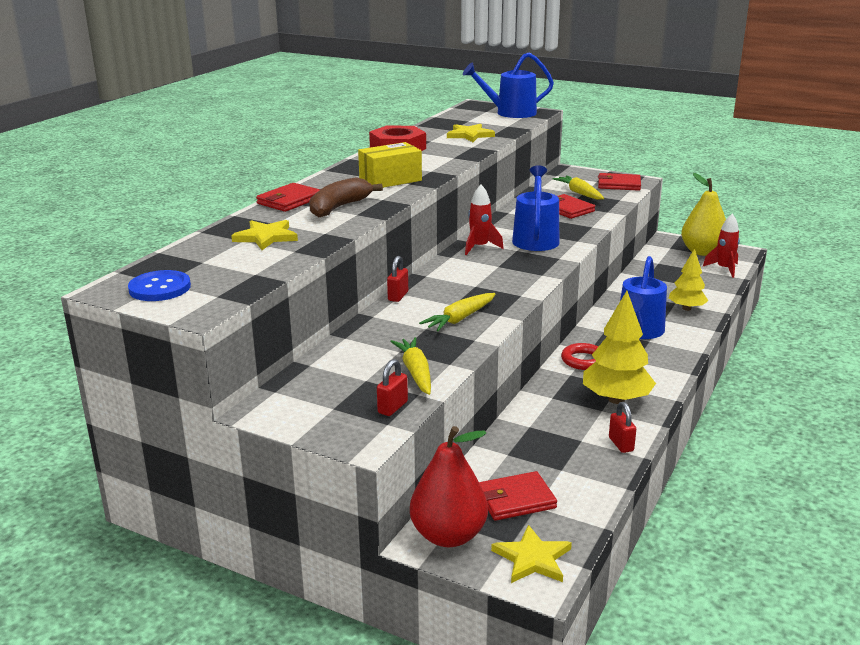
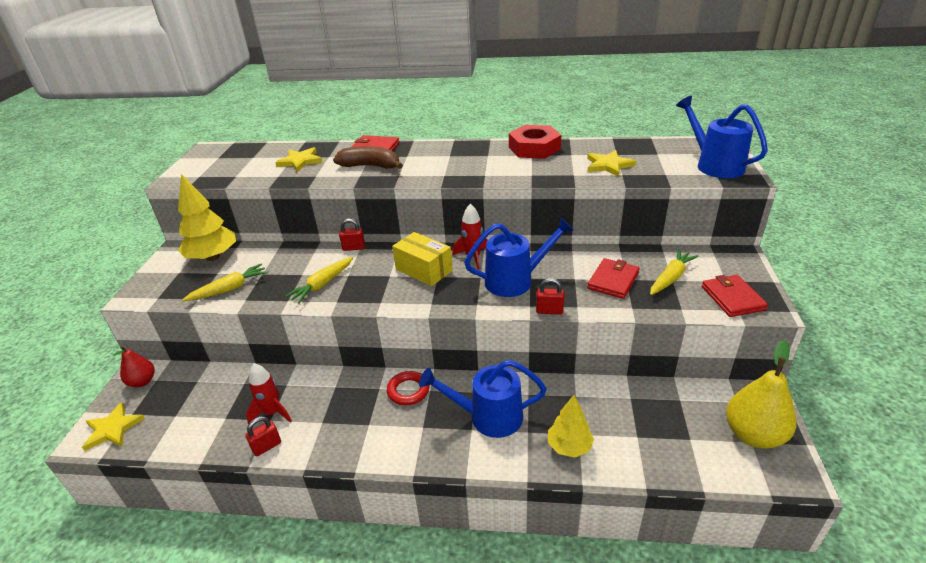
camera: 70 degrees right, 10 degrees up
(160, 288) = (209, 159): blue button -> none
(390, 180) = (446, 166): yellow box -> yellow box (424, 270)
(392, 407) = (179, 294): red padlock -> red padlock (549, 311)
(448, 535) = (142, 381): red pear -> red pear, size x0.58
(460, 319) = (323, 284): yellow carrot -> yellow carrot turned 75 degrees counterclockwise
(515, 499) = (184, 402): red wallet -> none
(616, 399) = (343, 428): yellow tree -> yellow tree (213, 257)
(724, 269) = (716, 465): red rocket -> red rocket (272, 412)

